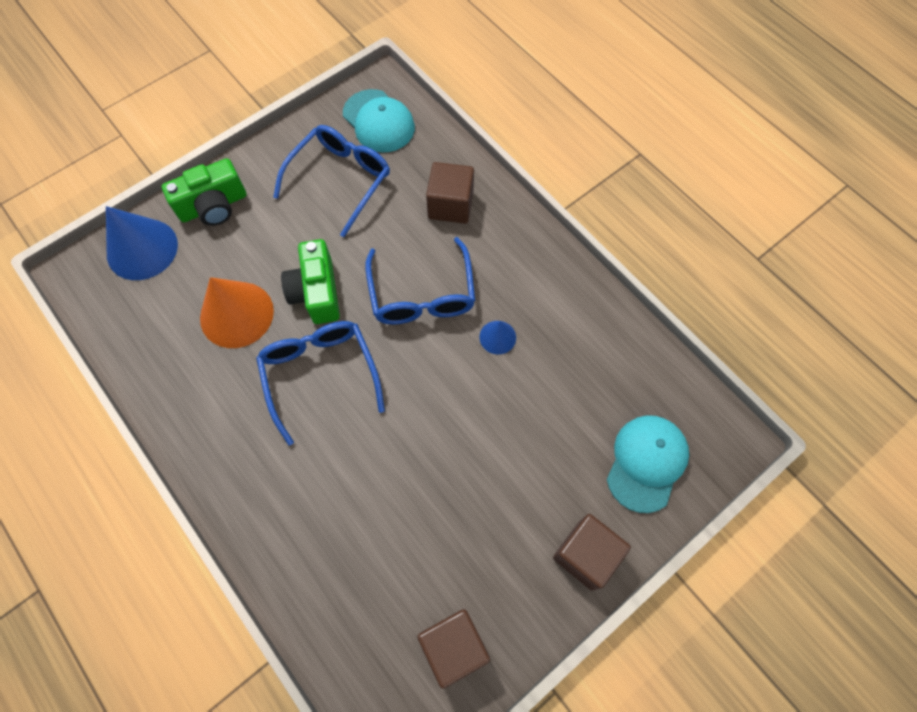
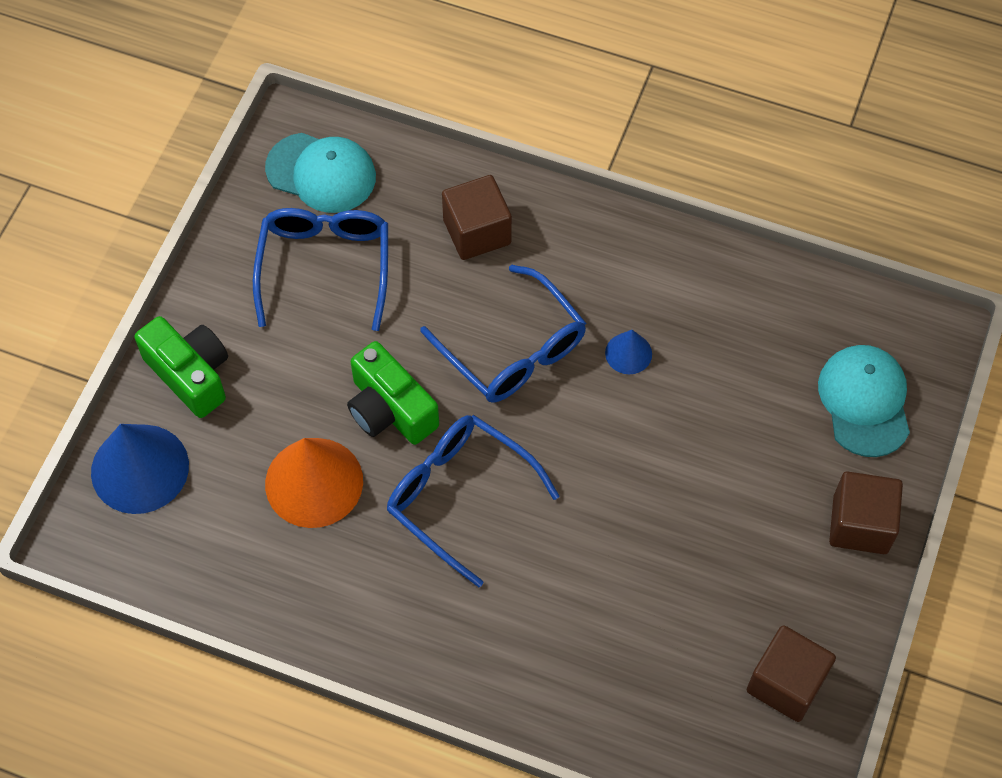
camera: 30 degrees left, 5 degrees down
(213, 206) = (190, 374): green camera -> green camera turned 75 degrees counterclockwise

